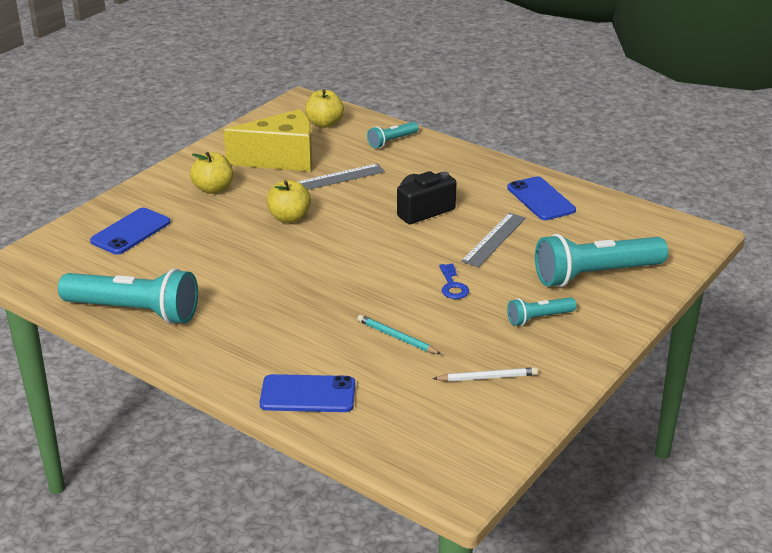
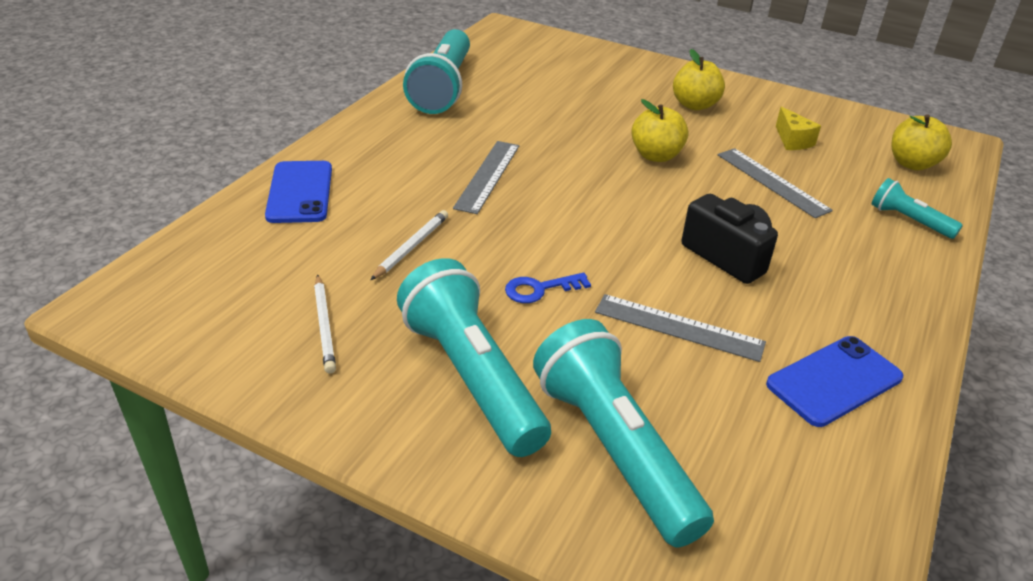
camera: 80 degrees right, 5 degrees up
(131, 232) = (585, 71): blue phone -> none
(282, 159) = (792, 140): yellow cheese -> yellow cheese, size x0.44
(302, 297) = (487, 176): none -> grey ruler
(397, 337) = (411, 247): turquoise pencil -> white pencil
(539, 318) = (472, 377): turquoise flashlight -> turquoise flashlight, size x2.01

